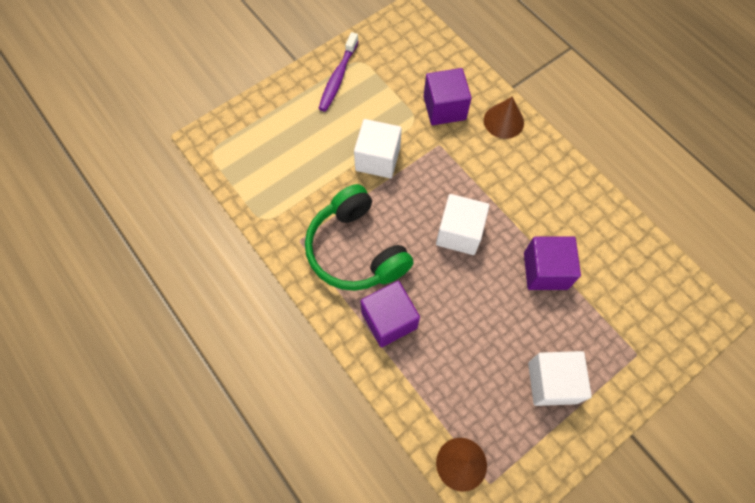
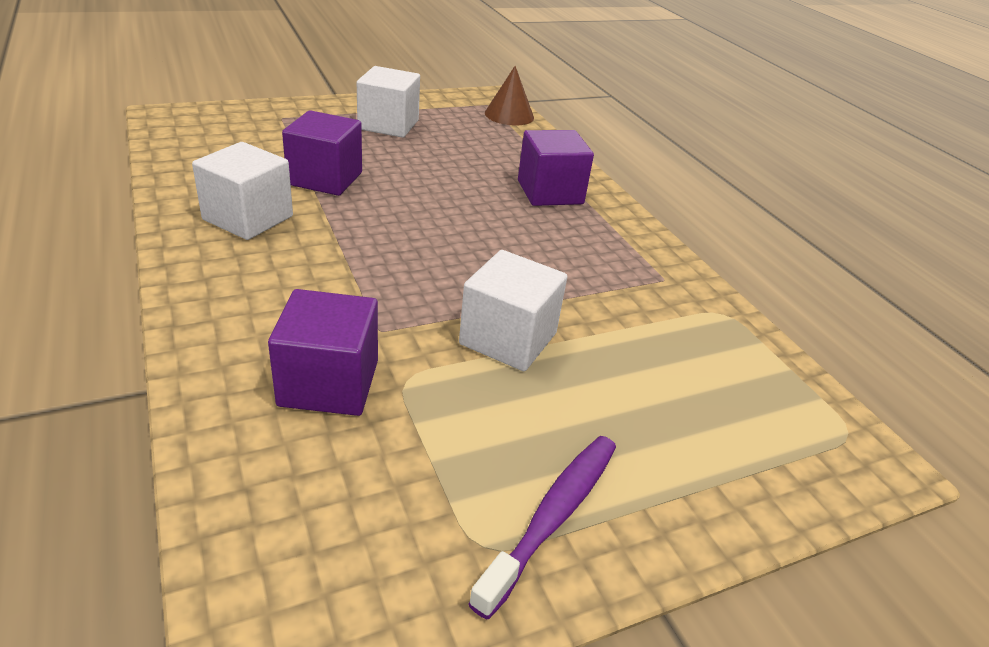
camera: 170 degrees left, 30 degrees down
(356, 250) = (578, 251): green headphones -> none
(459, 233) = (416, 230): white cube -> white cube (248, 218)
(503, 121) = (227, 331): brown cone -> none

